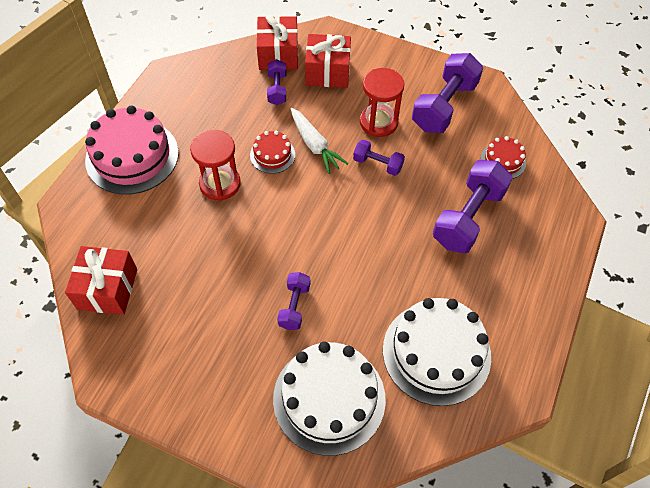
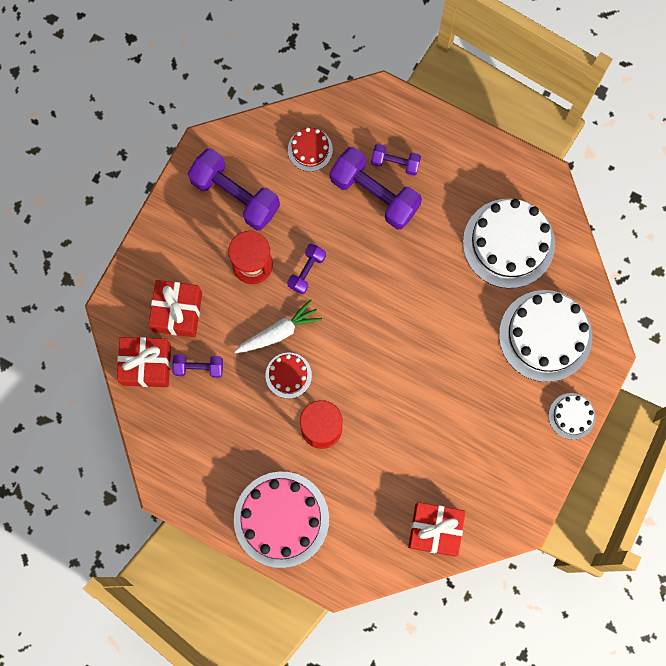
camera: 85 degrees left, 20 degrees up
(231, 433) = (571, 416): none -> white cake
(294, 306) = (460, 360): purple dumbbell -> purple dumbbell (395, 163)

